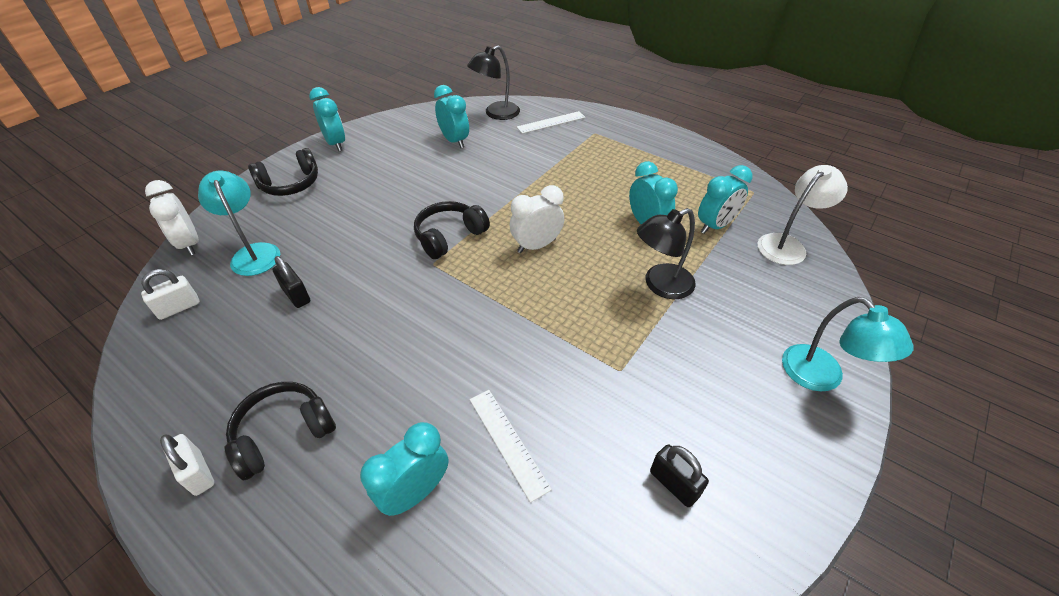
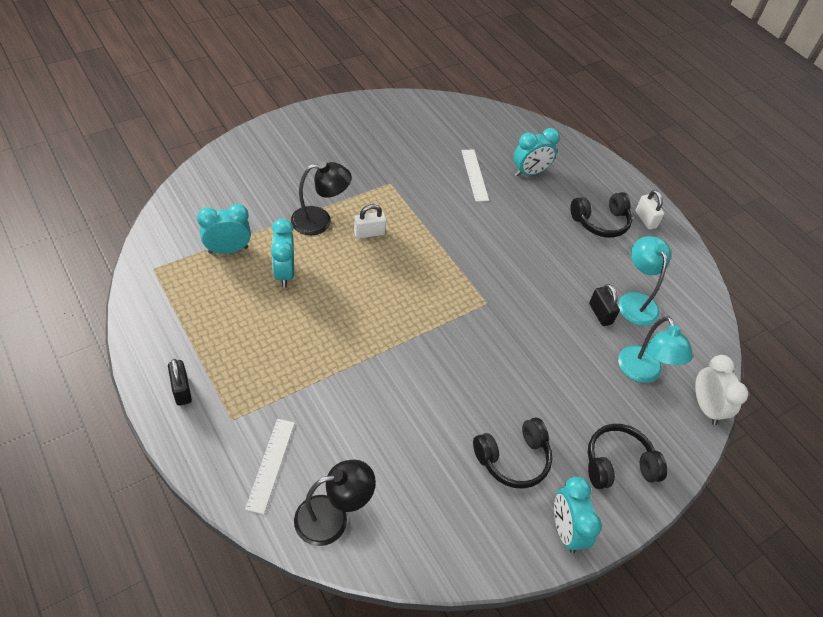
camera: 165 degrees left, 5 degrees up
(179, 308) = (692, 336): white padlock -> white padlock (369, 233)
(449, 236) = (464, 326): black headphones -> black headphones (513, 459)
(454, 141) = (412, 473): turquoise clock -> none
(536, 246) = (393, 288): white clock -> none
(551, 122) = (270, 464): white ruler -> white ruler turned 75 degrees counterclockwise
(673, 484) = (399, 132): black padlock -> black padlock (182, 390)
(787, 244) = (190, 213): white lamp -> none
(821, 377) = (275, 139): turquoise lamp -> turquoise lamp (635, 301)

